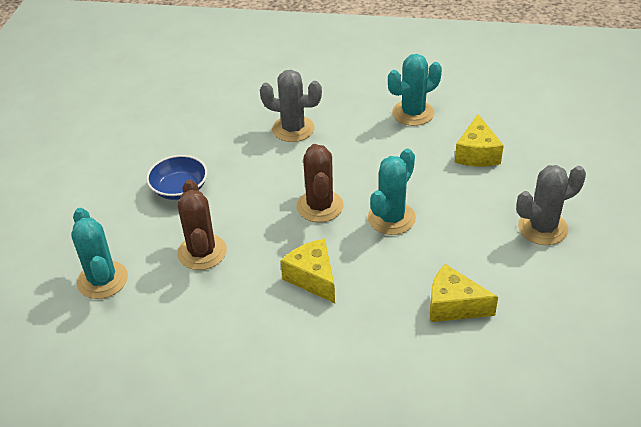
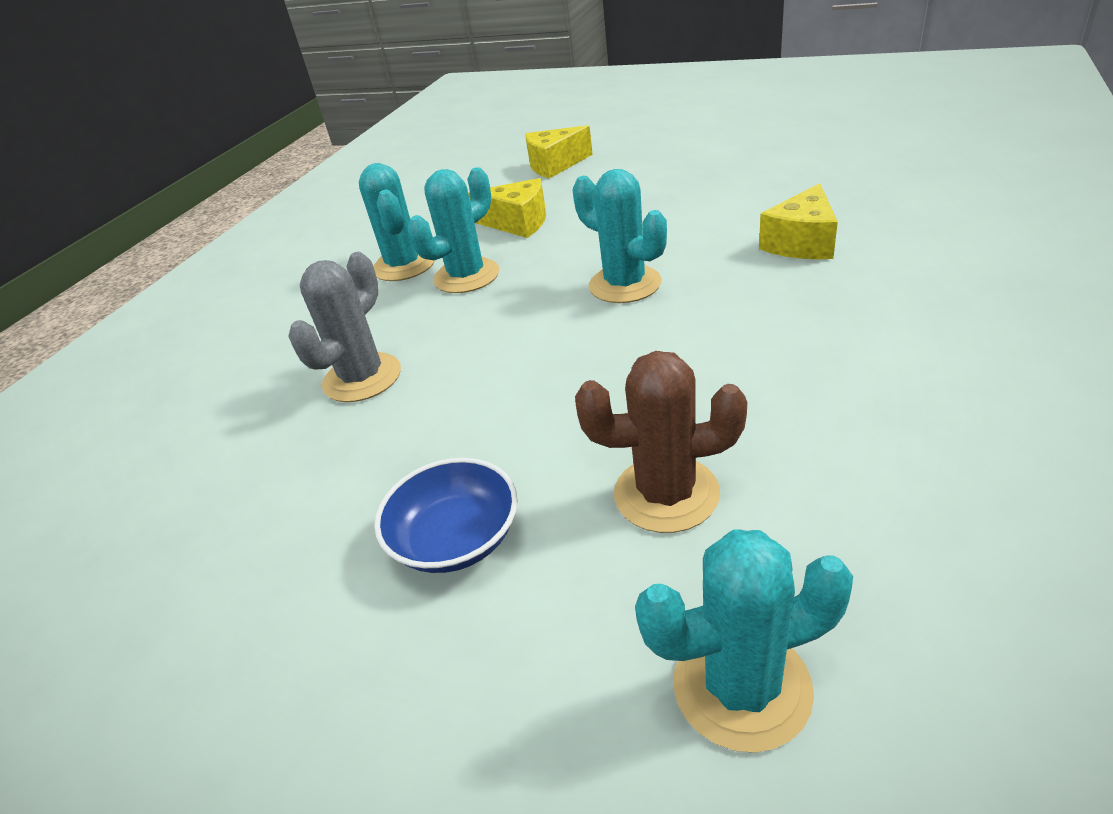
camera: 75 degrees left, 5 degrees down
(313, 278) = (746, 354): yellow cheese -> yellow cheese (555, 165)
(320, 206) = (578, 348): brown cactus -> none
(400, 144) = (466, 276): none -> turquoise cactus
(542, 228) = (669, 189): grey cactus -> none

